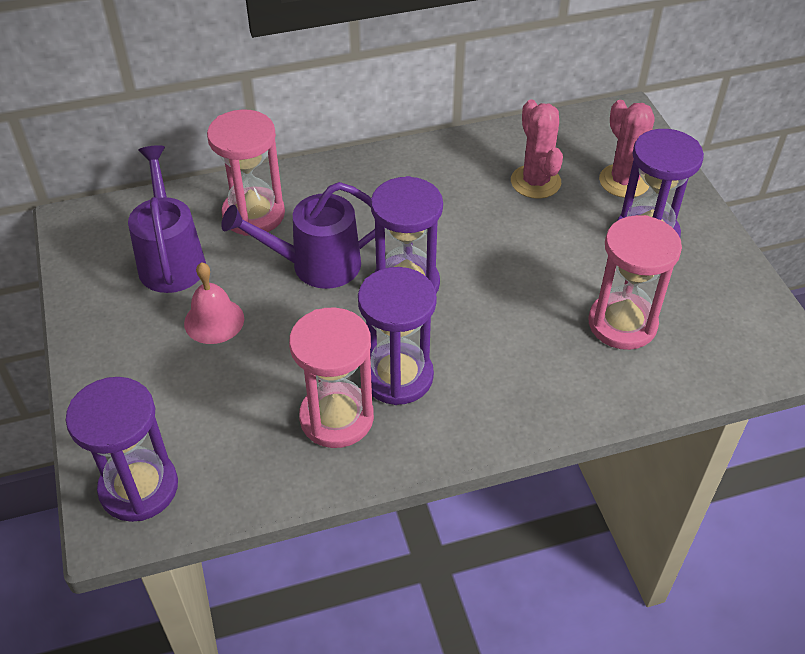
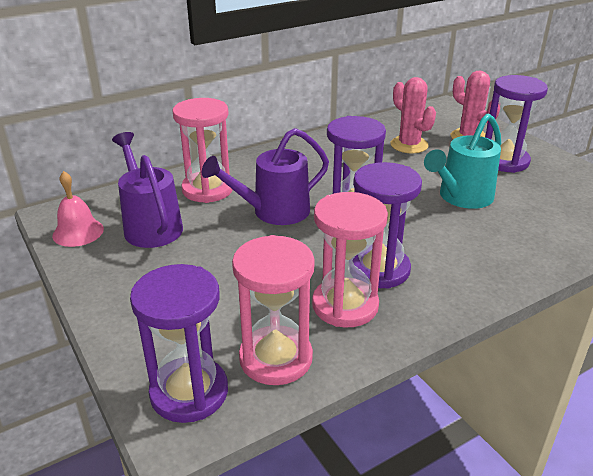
camera: 15 degrees left, 15 degrees down
(214, 320) = (205, 258): pink bell -> pink bell (78, 232)
(553, 287) = (461, 198): none -> turquoise watering can
(622, 324) = (525, 211): pink hourglass -> pink hourglass (276, 358)

